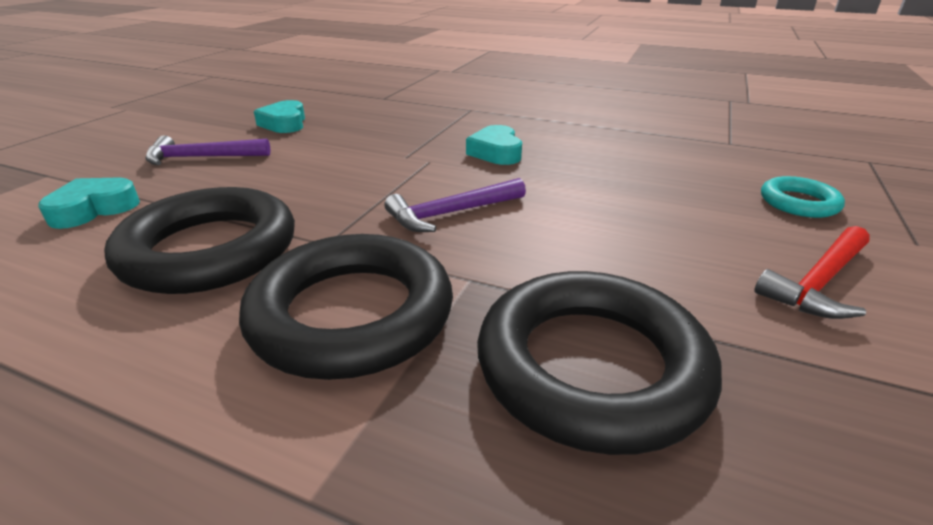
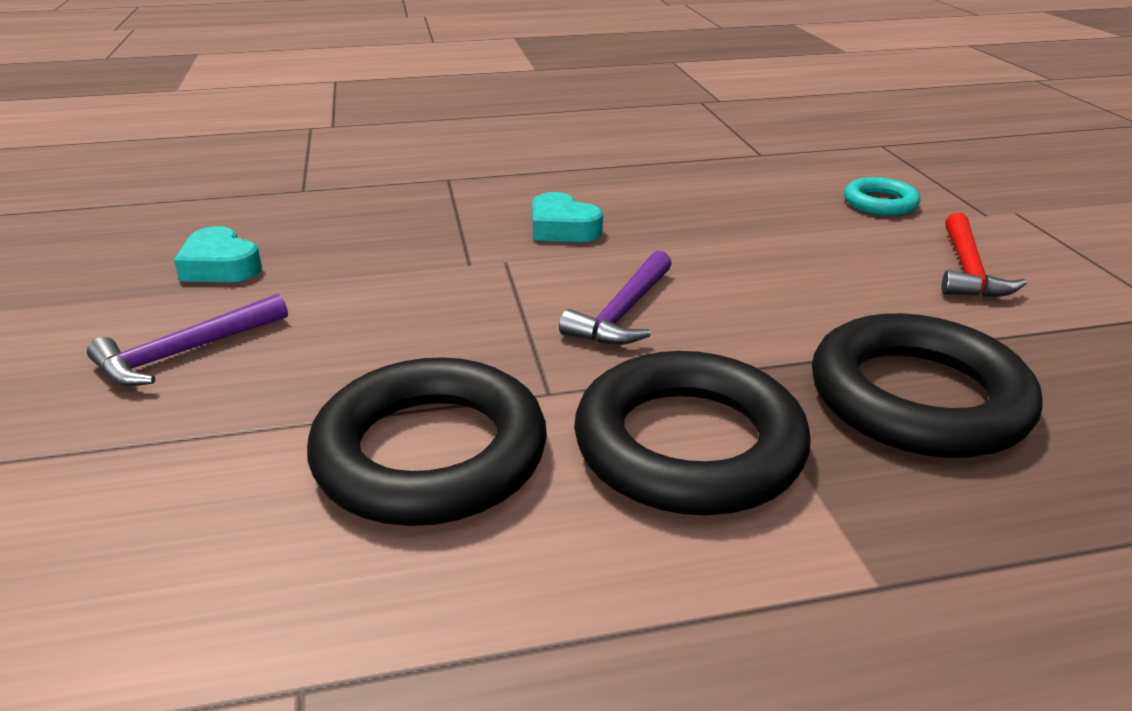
camera: 35 degrees left, 0 degrees up
(94, 209) = (158, 476): turquoise heart -> none

